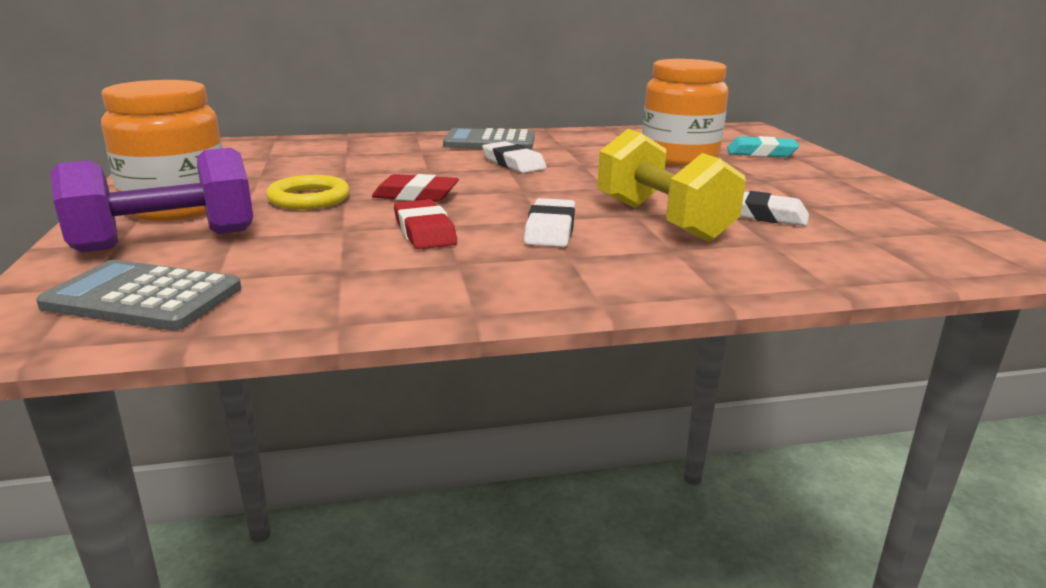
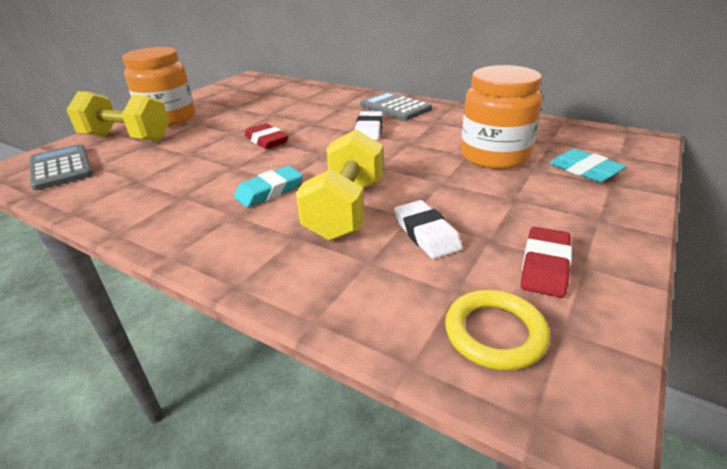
camera: 45 degrees right, 10 degrees up
(166, 241) = (126, 138): purple dumbbell -> yellow dumbbell
(309, 198) = (221, 128): yellow ring -> yellow ring (495, 333)
(424, 231) = (215, 168): red eraser -> red eraser (545, 266)
(550, 230) = (269, 191): white eraser -> turquoise eraser

